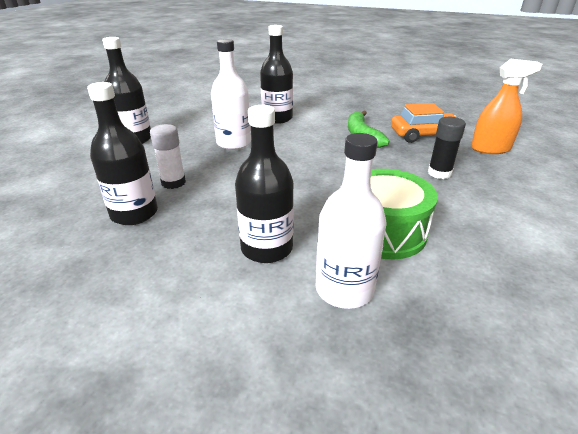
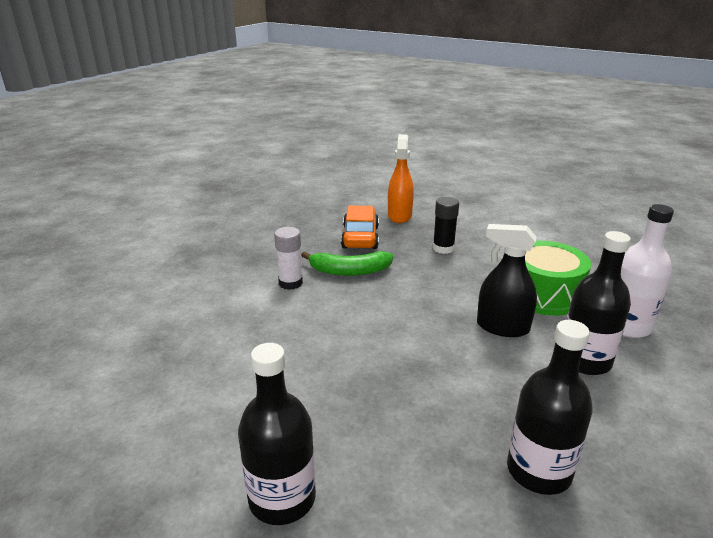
camera: 80 degrees left, 5 degrees down
(173, 182) = (455, 434): white glue stick -> white glue stick (290, 283)
(233, 143) = (339, 372): white bottle -> none
(277, 118) = (265, 325): black bottle -> none
(308, 204) = (502, 327): none -> black spray bottle

